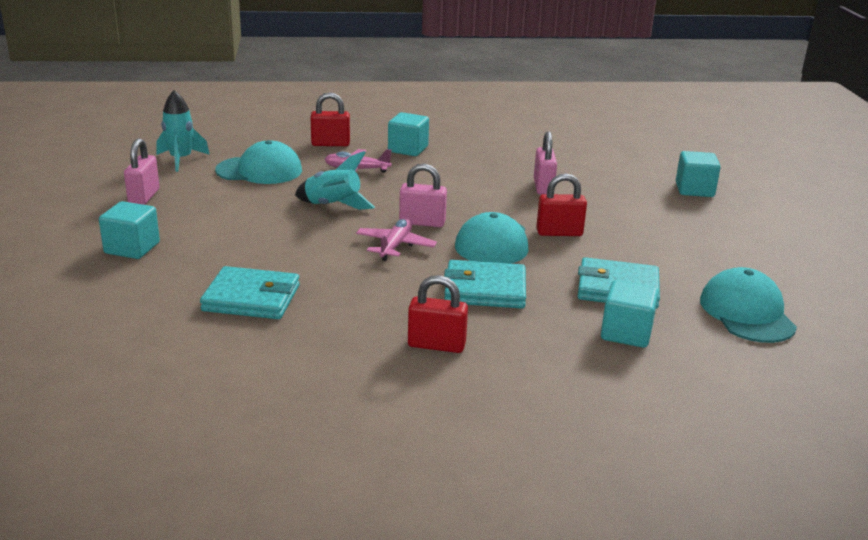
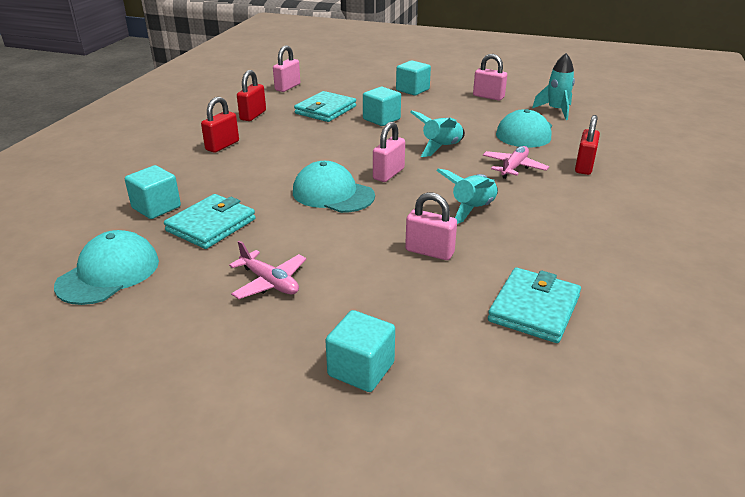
camera: 115 degrees right, 5 degrees up
(154, 360) = (287, 87): none -> pink padlock
(395, 246) = (356, 157): pink plane -> pink plane (269, 282)
(408, 149) = (562, 200): turquoise cube -> turquoise cube (381, 119)
(458, 179) = (472, 209): none -> turquoise rocket
(485, 289) = (266, 174): turquoise wallet -> turquoise wallet (534, 308)
(559, 233) = (324, 229): red padlock -> red padlock (253, 115)
(747, 313) = (109, 273): turquoise cap -> turquoise cap turned 75 degrees counterclockwise

